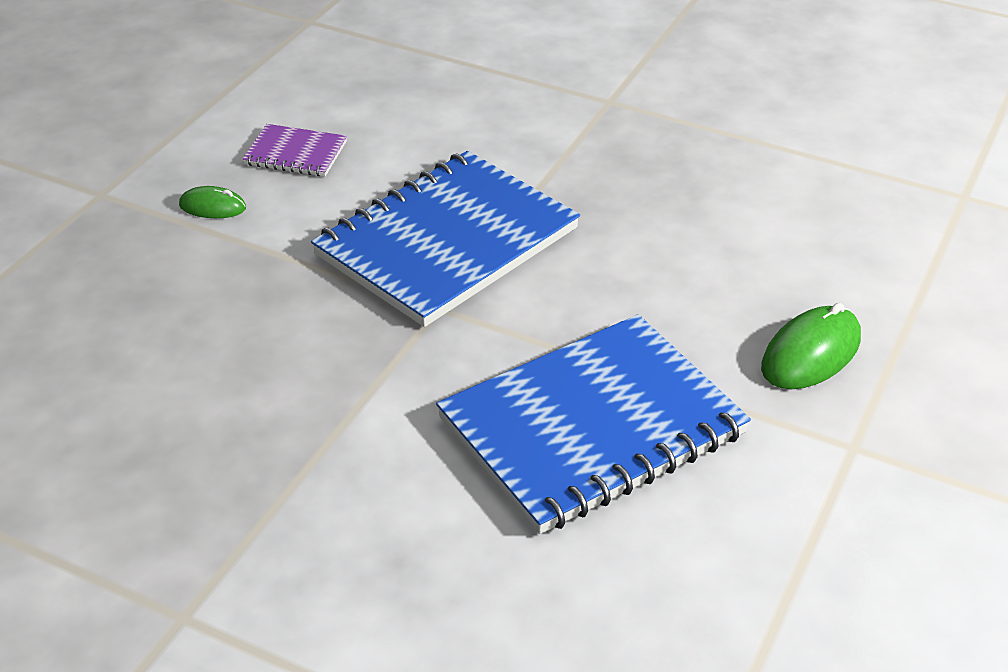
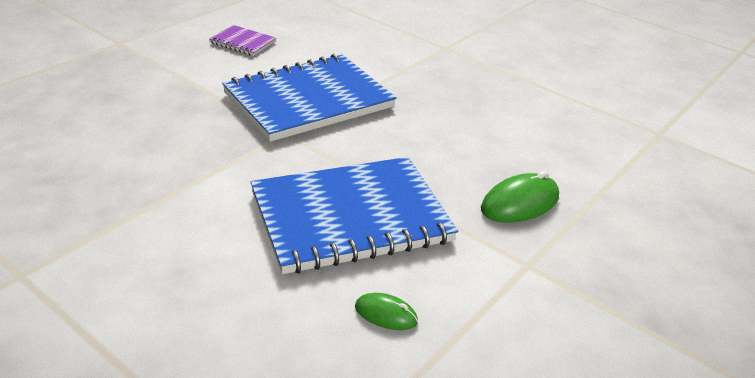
camera: 10 degrees right, 5 degrees down
(212, 207) = (178, 59): green mouse -> green mouse (386, 314)

